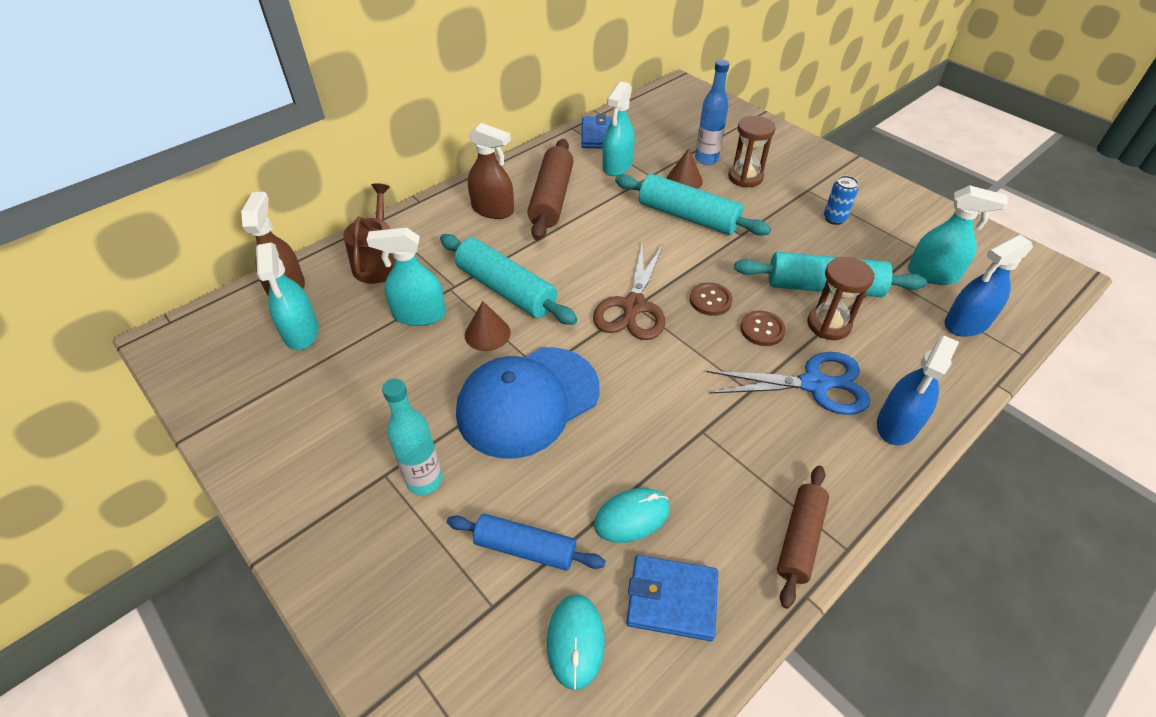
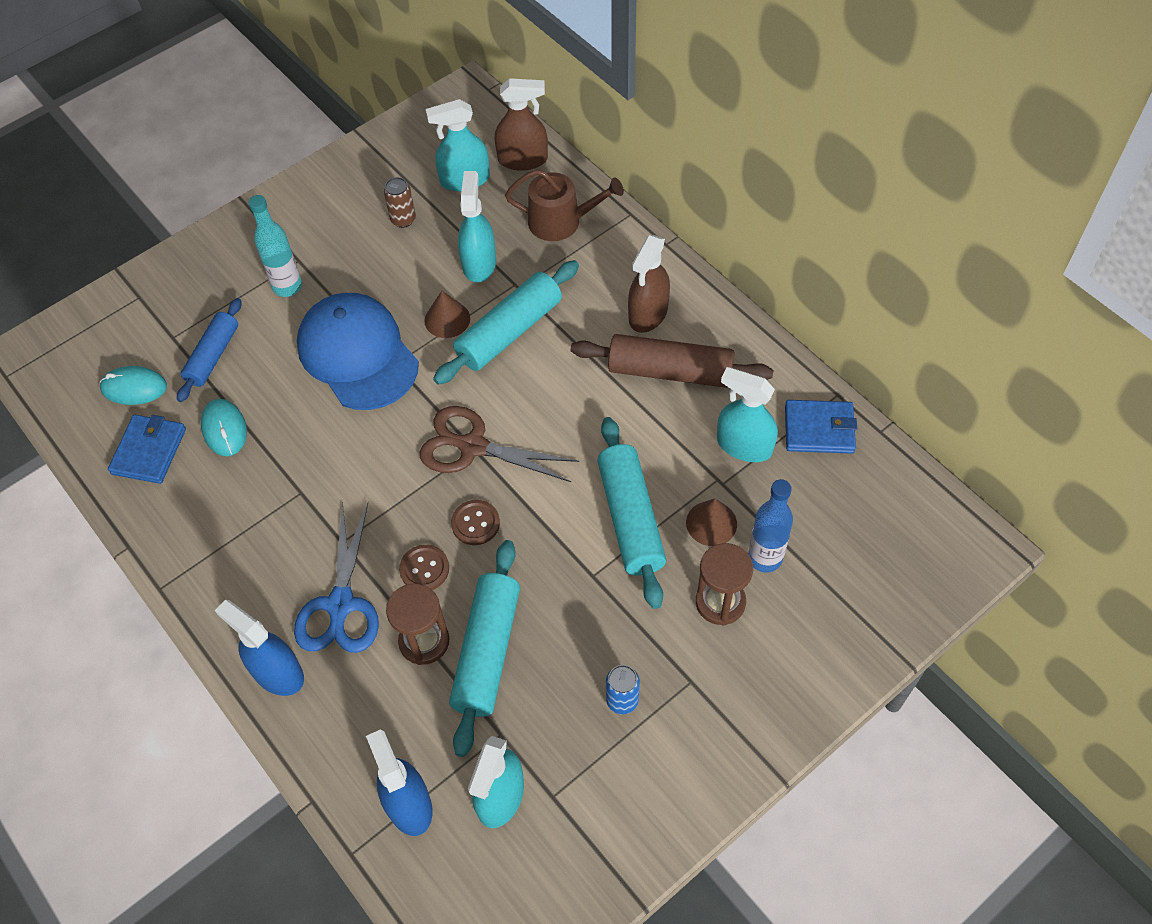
camera: 95 degrees right, 10 degrees up
(345, 379) = (403, 219): none -> brown can
(688, 216) = (631, 518): turquoise rolling pin -> turquoise rolling pin turned 45 degrees counterclockwise
(800, 539) = (176, 553): brown rolling pin -> none

